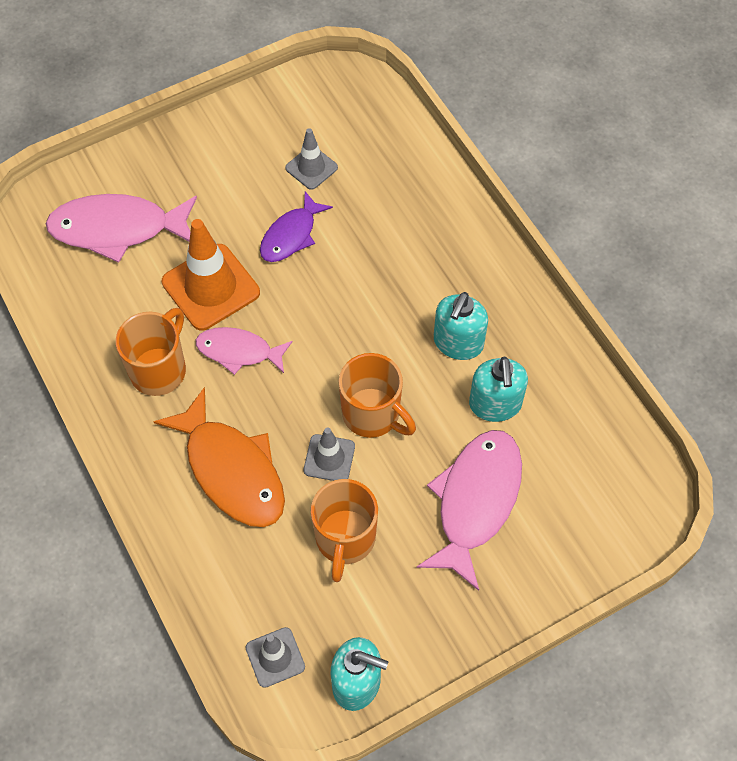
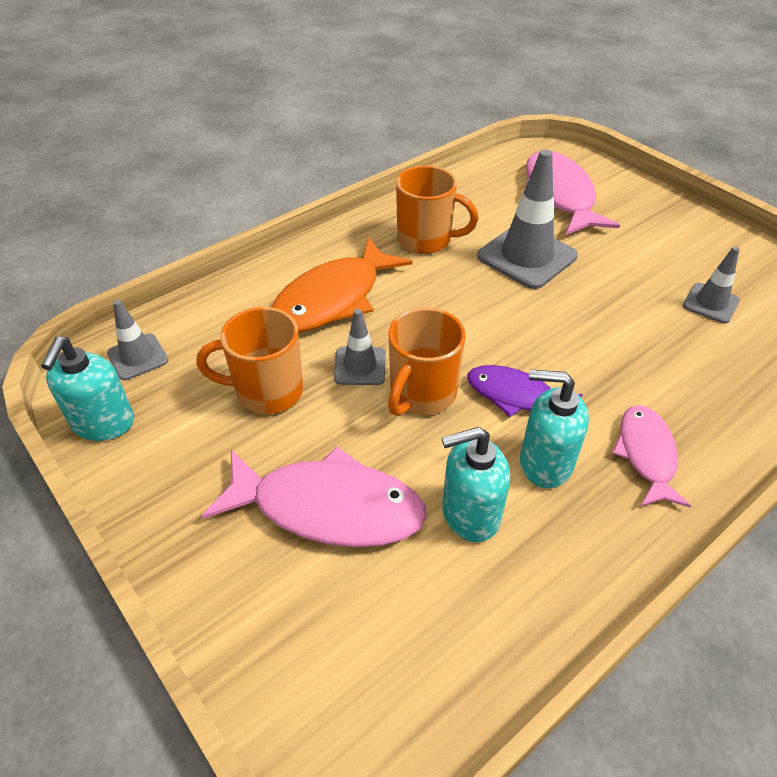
camera: 80 degrees right, 15 degrees down
(211, 287) = (526, 256): orange traffic cone -> grey traffic cone
(239, 351) = (463, 284): pink fish -> pink fish (646, 454)
(291, 235) = (616, 300): purple fish -> purple fish (516, 396)

